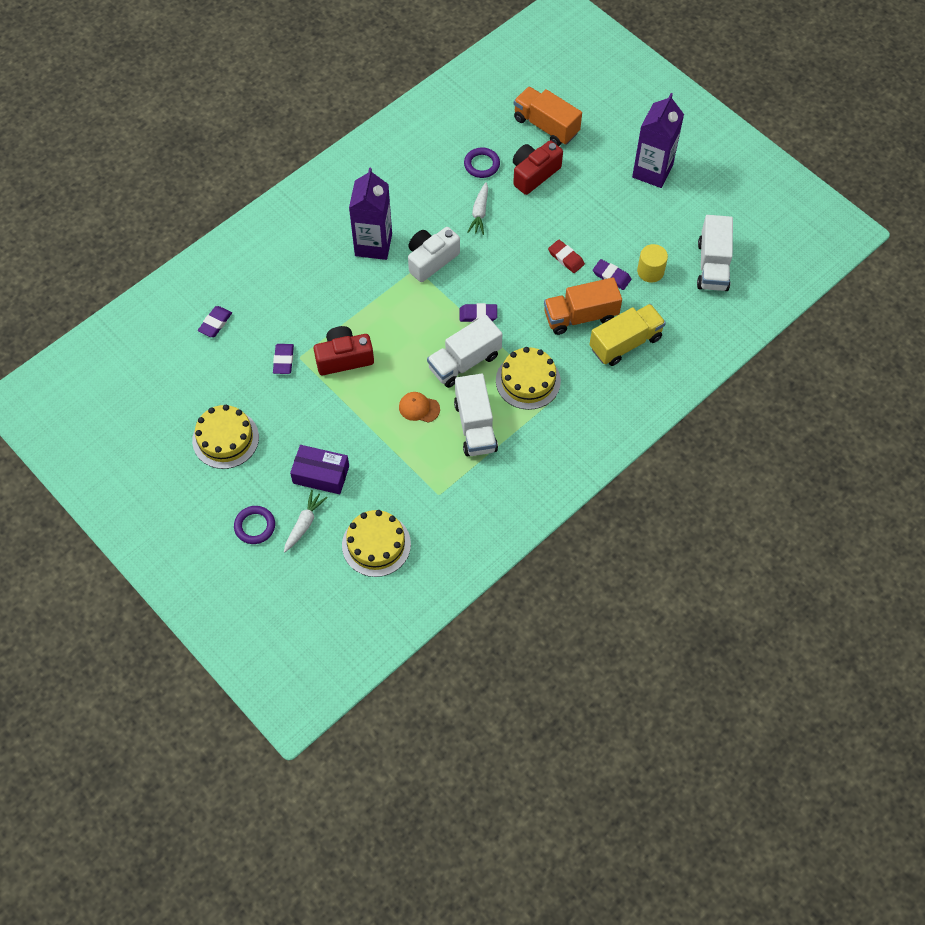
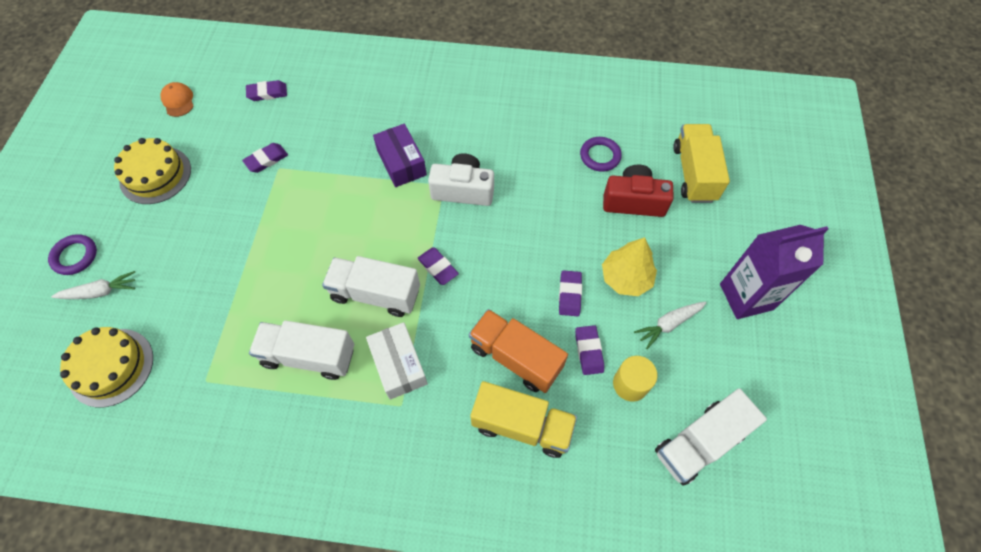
camera: 50 degrees right, 0 degrees up
(321, 474) = (164, 267): purple box -> purple box (401, 162)
(344, 358) = (303, 199): red camera -> none
(373, 244) = (439, 139): purple carton -> none
(419, 408) = (294, 293): orange cap -> orange cap (178, 101)
(475, 426) = (309, 356): white truck -> white truck turned 60 degrees clockwise
(479, 212) = (549, 190): white carrot -> white carrot (669, 324)
(528, 381) = (399, 365): yellow cake -> white box
(546, 126) = (694, 173): orange truck -> yellow truck
(566, 258) = (569, 295): red eraser -> purple eraser
(583, 221) = (626, 278): none -> yellow tree

